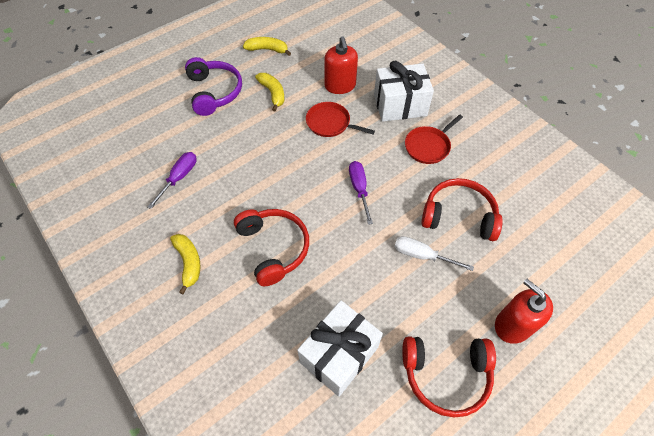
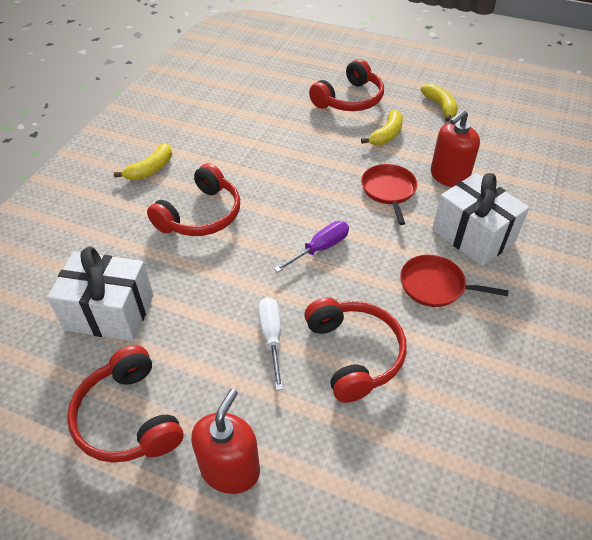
camera: 60 degrees right, 10 degrees down
(179, 177) = (235, 124): purple screwdriver -> none
(214, 92) = (349, 99): purple headphones -> red headphones

